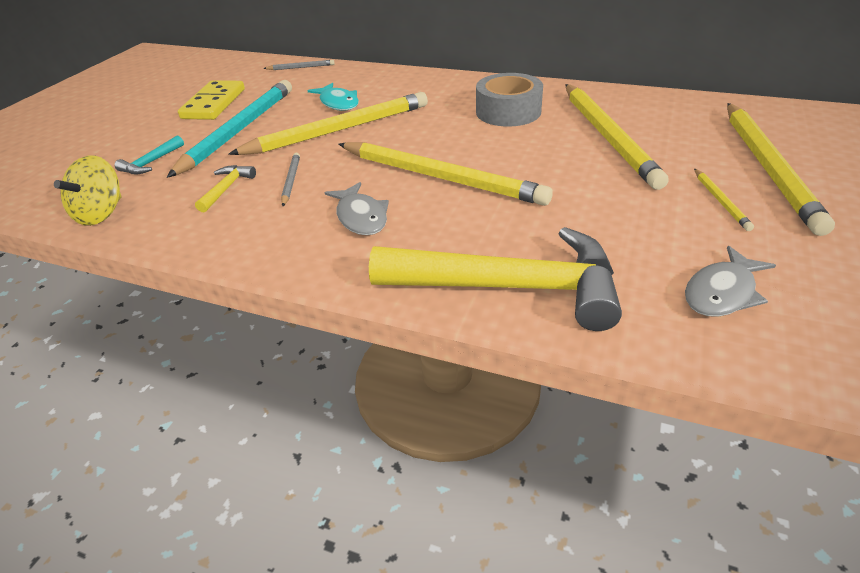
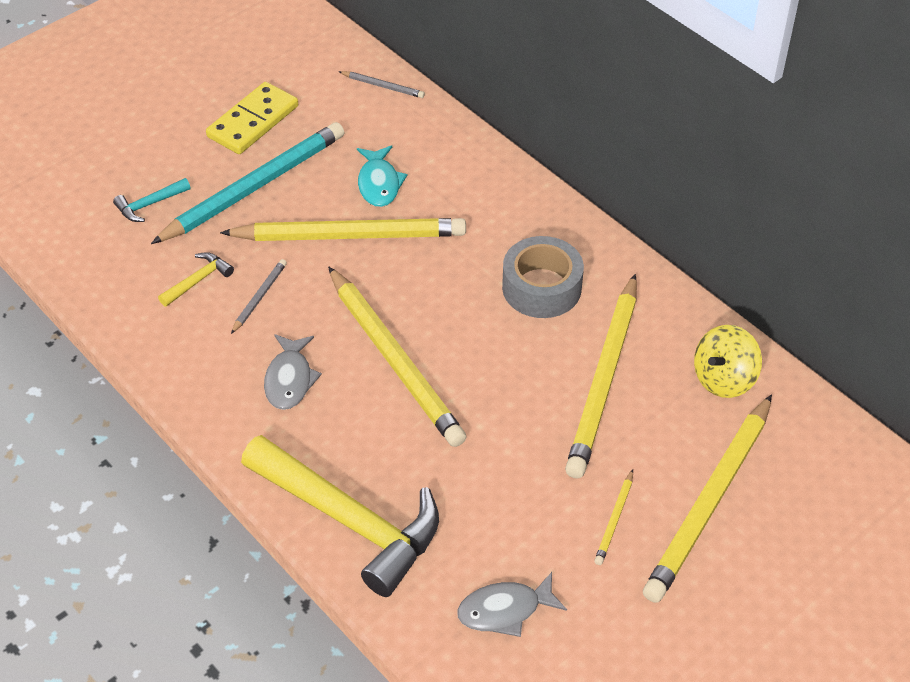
camera: 25 degrees right, 10 degrees up
(101, 213) = (80, 264): yellow spinning top -> yellow spinning top (723, 378)

